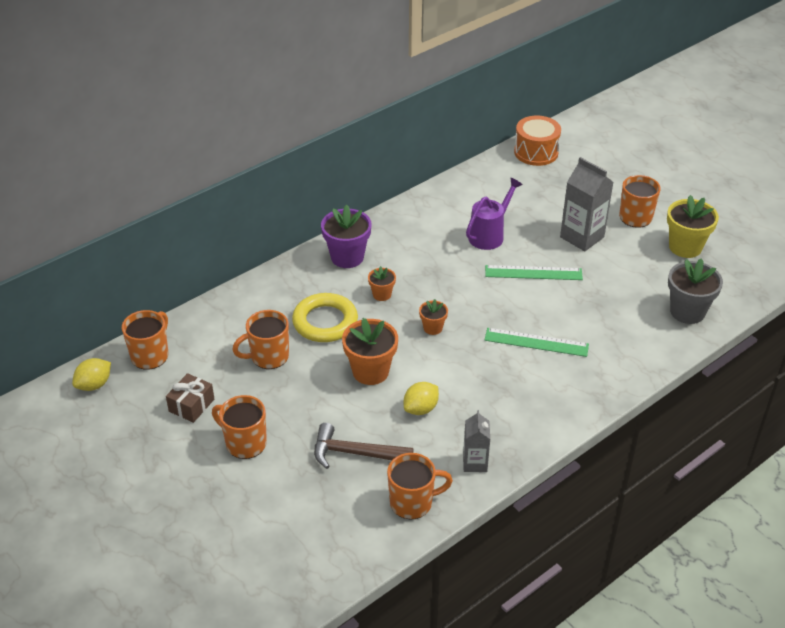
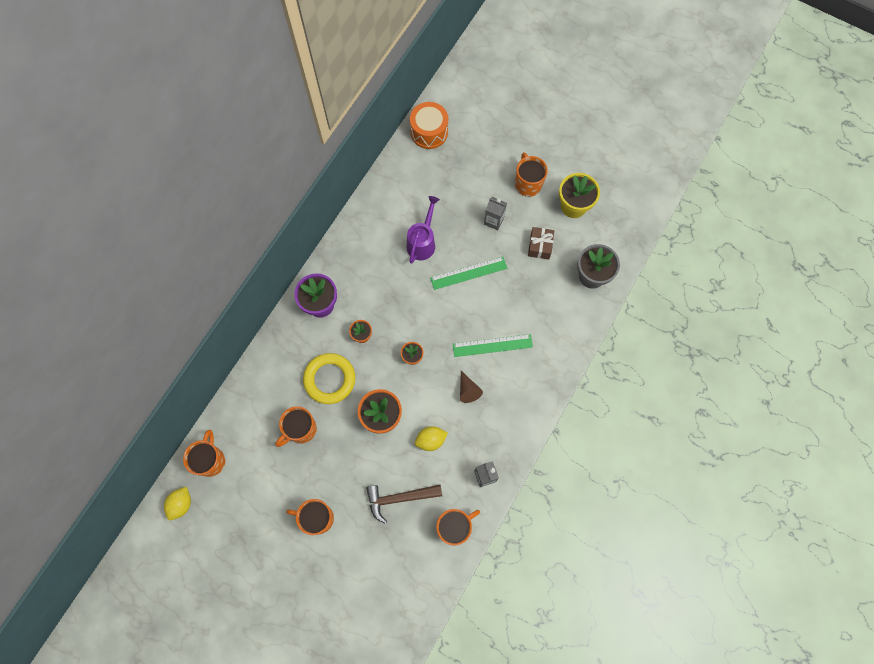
camera: 20 degrees left, 30 degrees up
(191, 405) = (263, 497): brown gift -> brown gift (540, 246)
(421, 409) = (431, 440): yellow lemon -> yellow lemon turned 45 degrees clockwise
(488, 375) = (468, 390): none -> brown cone
(582, 237) = (493, 221): grey carton -> grey carton, size x0.61

